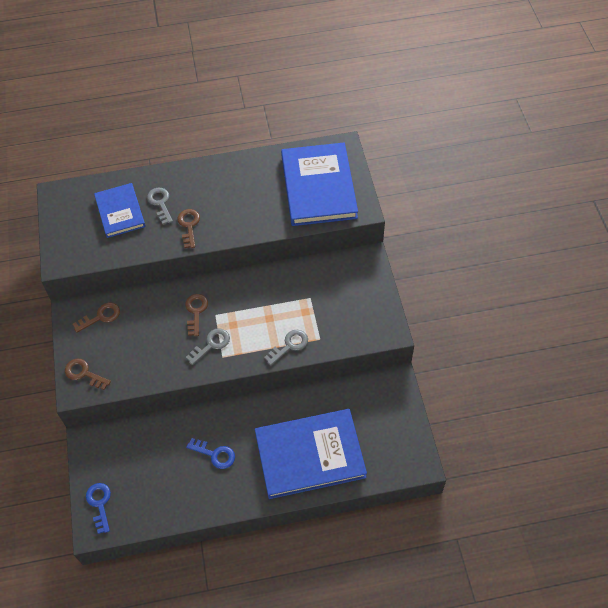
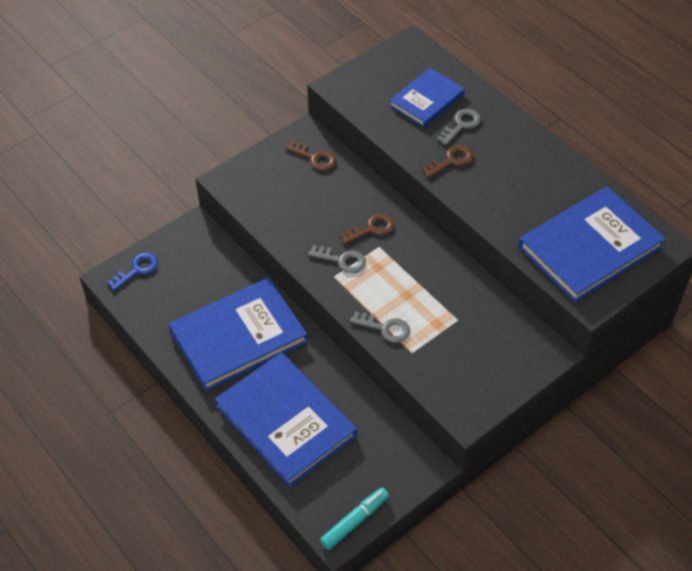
camera: 60 degrees right, 5 degrees down
(84, 373) = (246, 177): brown key -> none
(215, 454) = (238, 336): blue key -> blue book
(415, 447) = (354, 521): none -> turquoise marker

